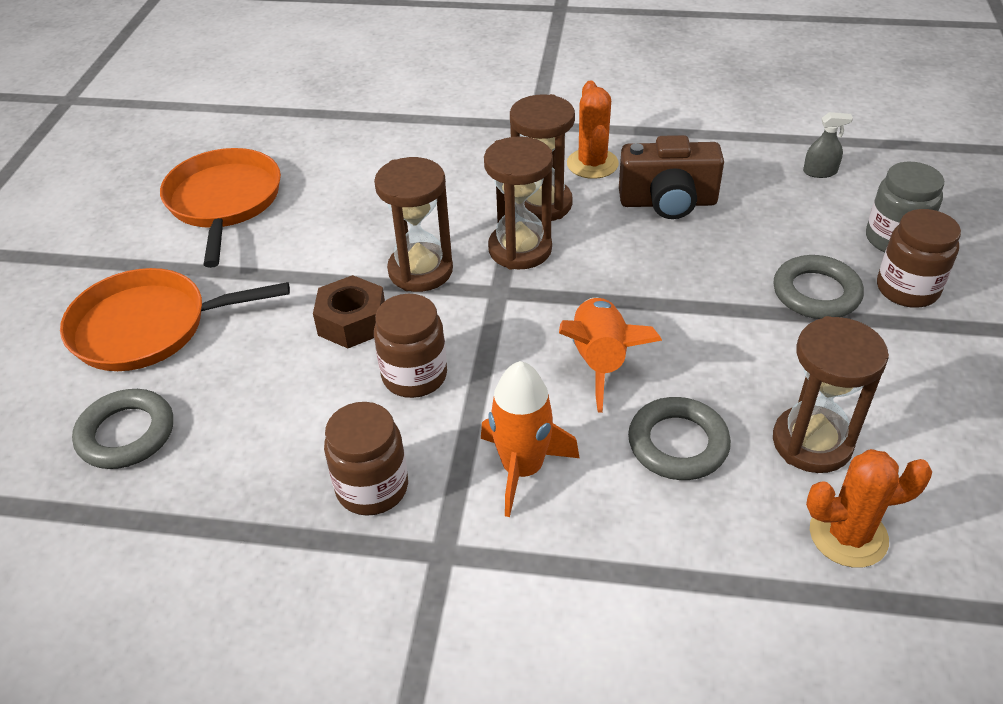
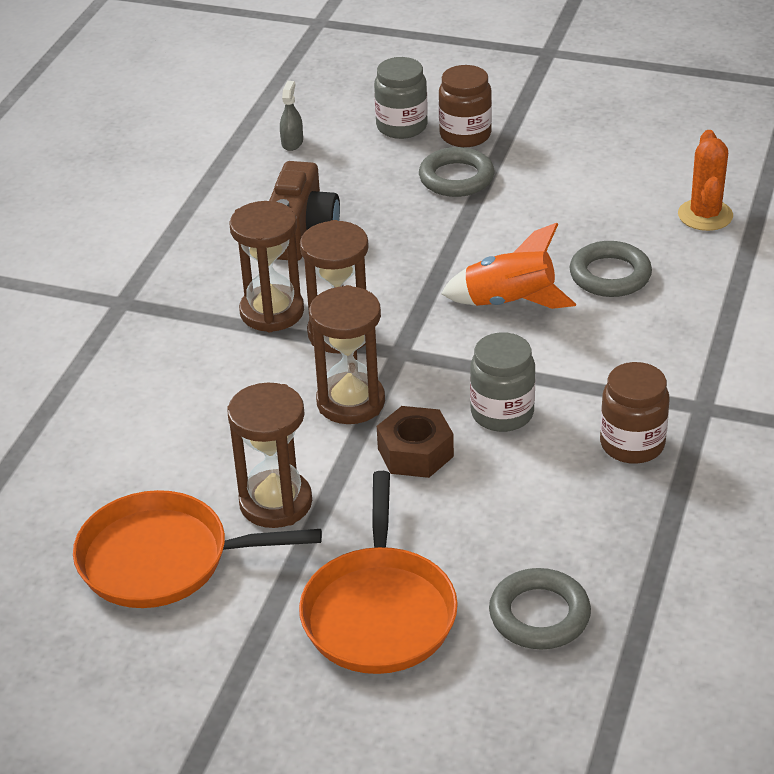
camera: 80 degrees left, 5 degrees down
(414, 376) = (502, 413): brown jar -> grey jar
(523, 469) = (623, 357): orange rocket -> none
(592, 164) = (217, 271): orange cactus -> none
(812, 442) = (619, 213): brown hourglass -> brown hourglass (276, 503)

